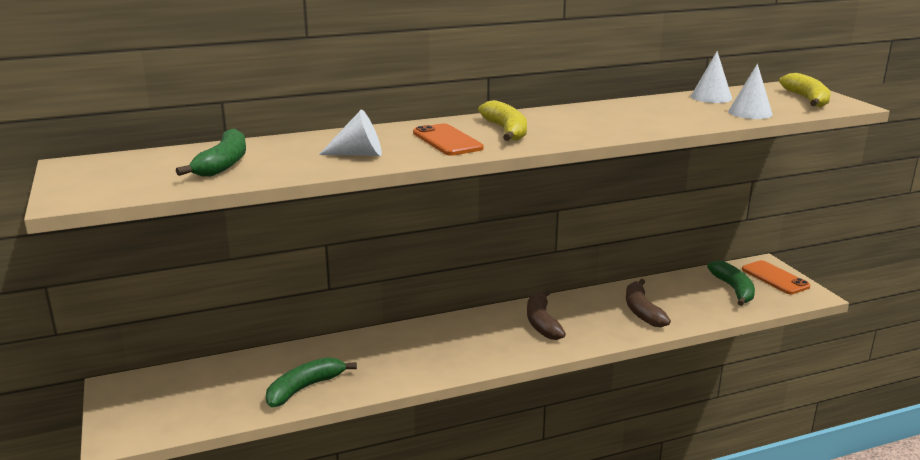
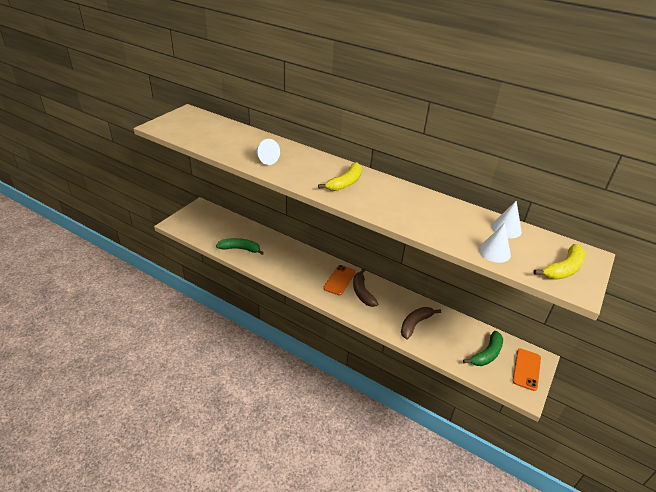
camera: 50 degrees right, 15 degrees up
(223, 164) = (220, 137): green banana -> none
(447, 140) = (310, 173): orange phone -> orange phone (339, 280)
(542, 323) = (362, 292): brown banana -> brown banana turned 60 degrees counterclockwise

